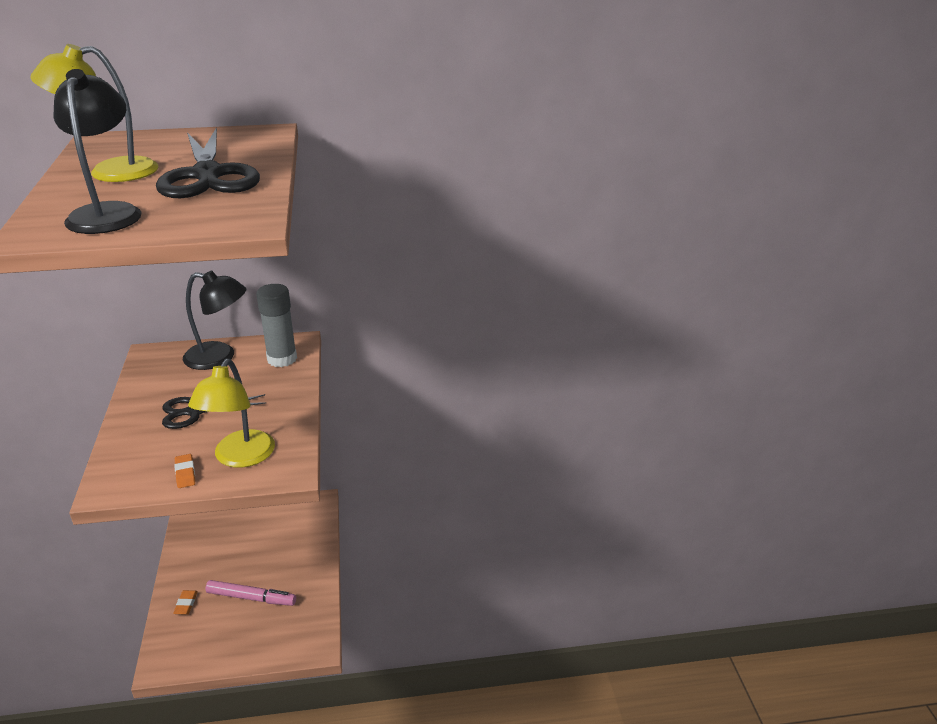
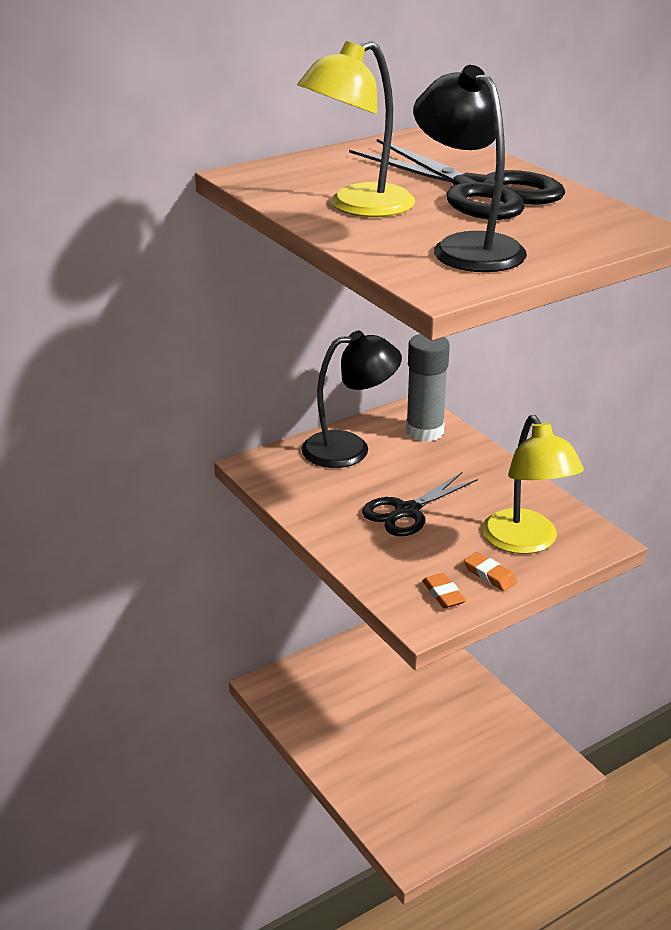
camera: 25 degrees left, 0 degrees up
(186, 604) = (370, 781): orange eraser -> orange eraser (443, 594)
(251, 598) = (439, 747): pink marker -> none

